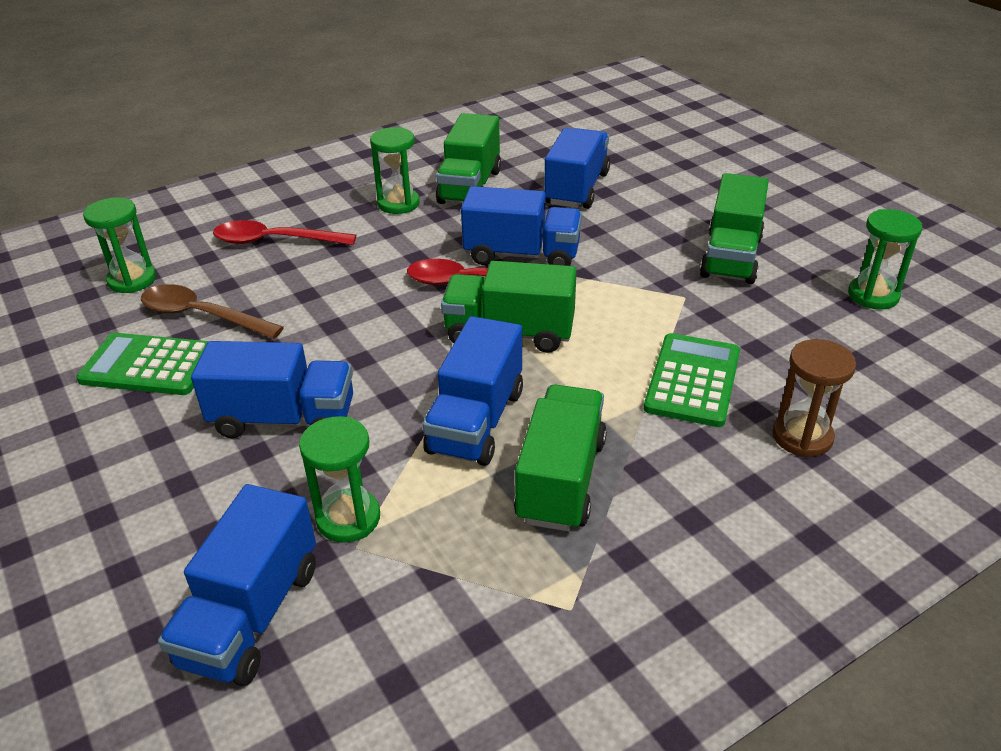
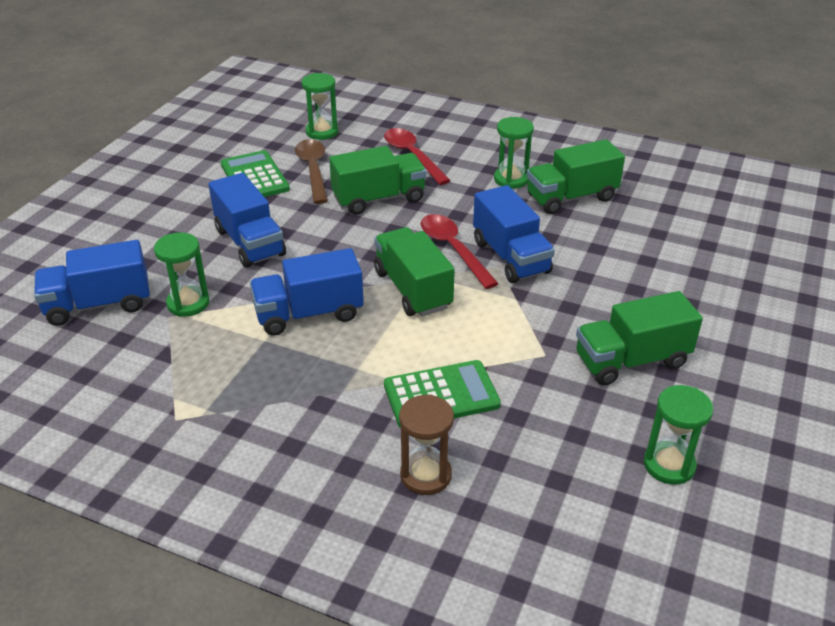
camera: 55 degrees right, 0 degrees up
(561, 480) = (283, 372): green truck -> green truck (379, 199)
(576, 189) = (633, 245): blue truck -> none

